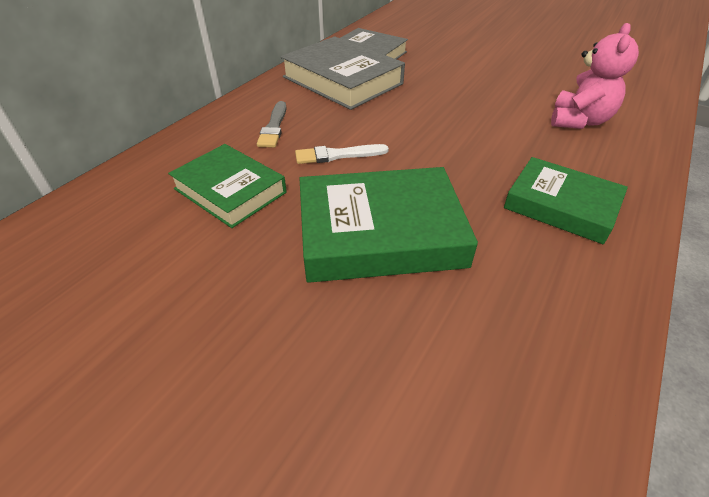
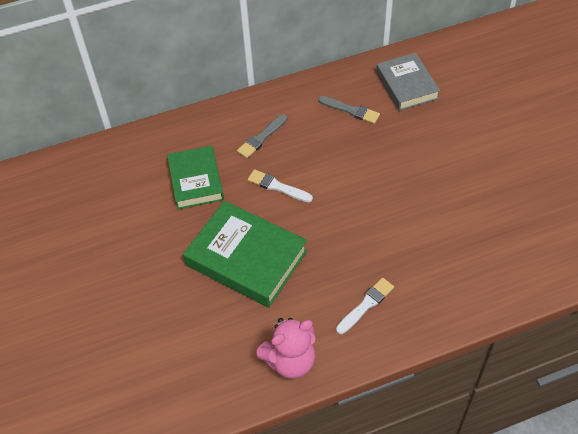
camera: 40 degrees right, 10 degrees up
(342, 80) = (351, 110): grey book -> grey brush
(561, 205) = (366, 305): green book -> white brush
(579, 121) = (476, 251): pink teddy bear -> pink teddy bear (290, 361)

